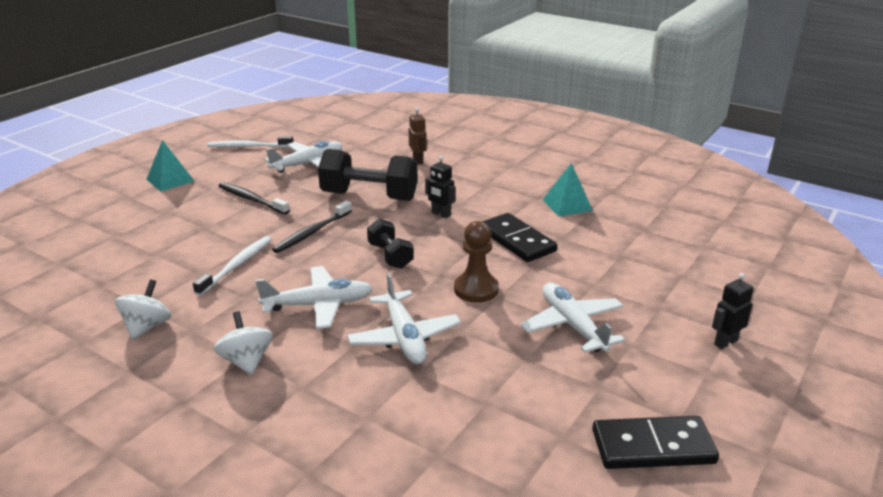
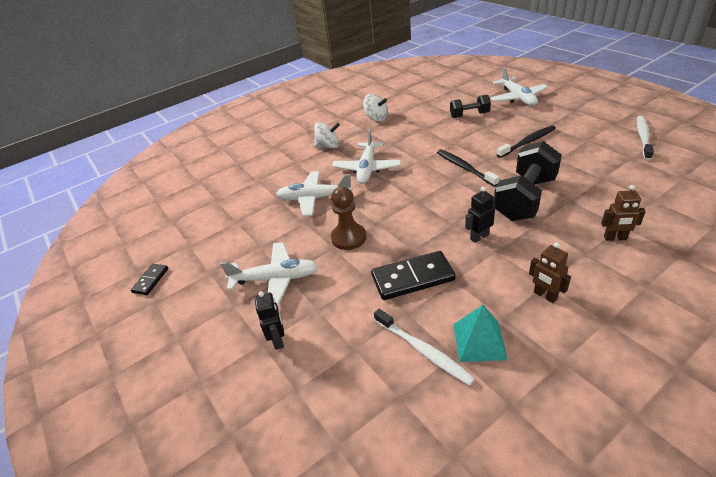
camera: 115 degrees right, 10 degrees up
(170, 180) = (568, 109): turquoise pyramid -> none
(236, 265) = (428, 140): white toothbrush -> white toothbrush (423, 350)
(308, 164) = (602, 168): white plane -> white plane (518, 98)
(390, 256) = (415, 201): black dumbbell -> black dumbbell (469, 115)
(502, 184) = (545, 296): none -> brown robot
(653, 447) = (150, 280): black domino -> black domino, size x0.54
(725, 342) = (193, 370): black robot -> black robot (278, 340)

